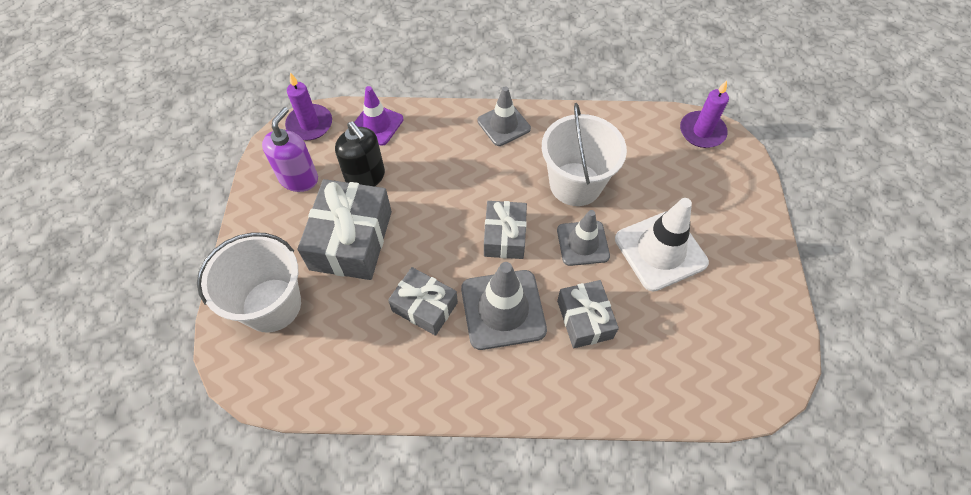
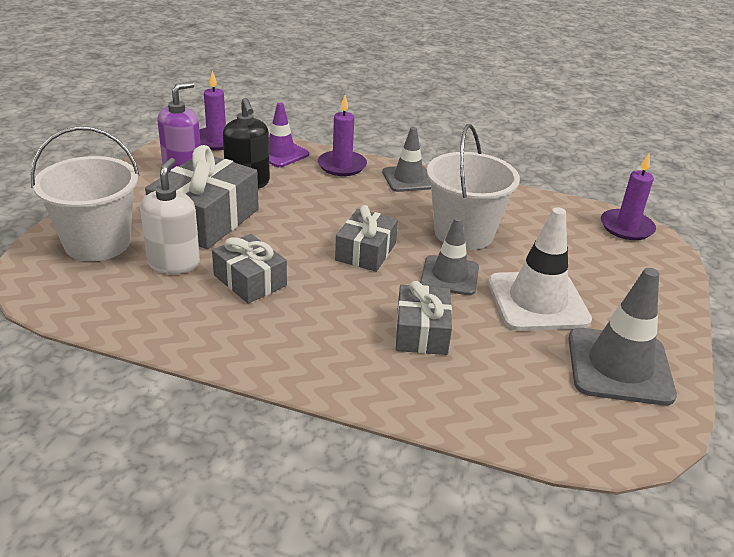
camera: 15 degrees right, 25 degrees down
(351, 307) = (174, 263): none -> white soap dispenser
(439, 124) = (342, 166): none -> purple candle
(503, 309) = (333, 302): grey traffic cone -> grey traffic cone (619, 366)

